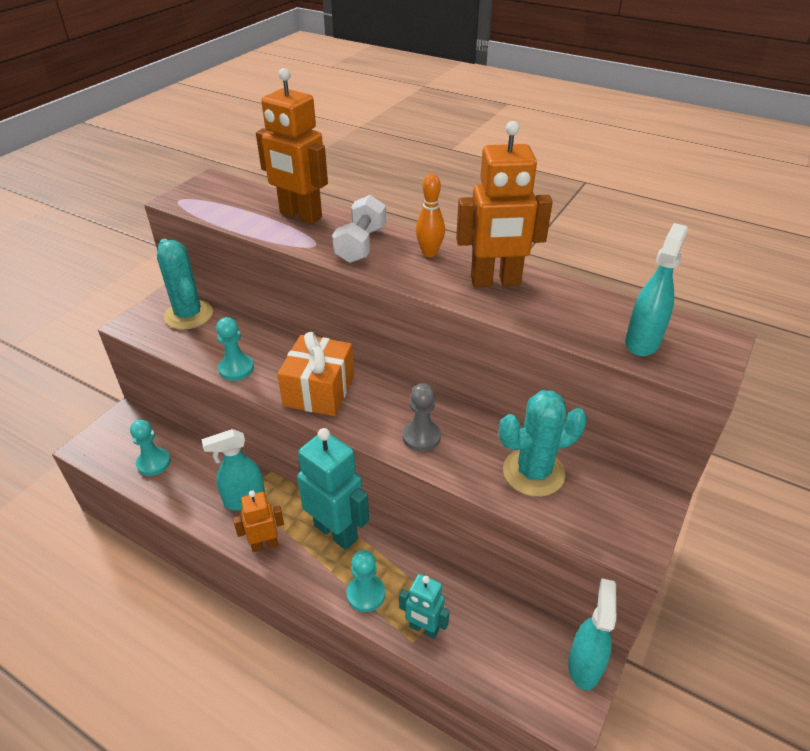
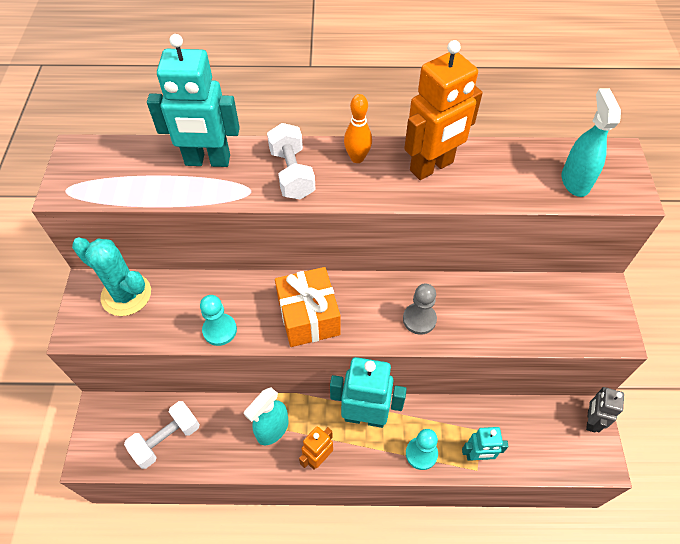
camera: 30 degrees left, 15 degrees up
(153, 463) = (166, 439): turquoise pawn -> white dumbbell
(300, 215) = (207, 161): orange robot -> turquoise robot
(533, 472) = (517, 309): turquoise cactus -> none
(584, 665) = (591, 421): turquoise spray bottle -> grey robot

